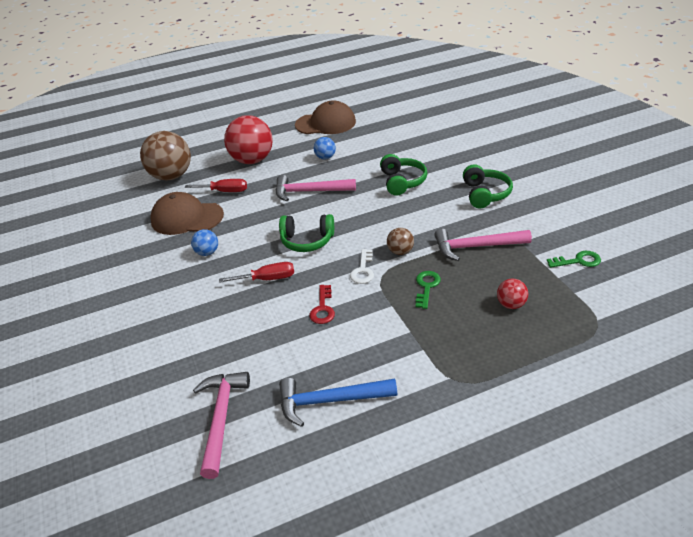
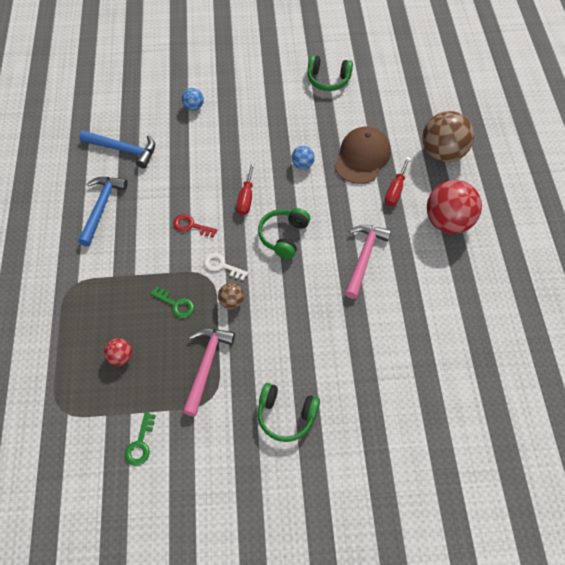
camera: 105 degrees right, 20 degrees up
(221, 418) = (123, 150): pink hammer -> blue hammer
(325, 123) = (511, 310): brown cap -> none
(325, 157) = (427, 288): blue ball -> blue ball (193, 107)
(402, 182) = (346, 345): green headphones -> green headphones (328, 79)

